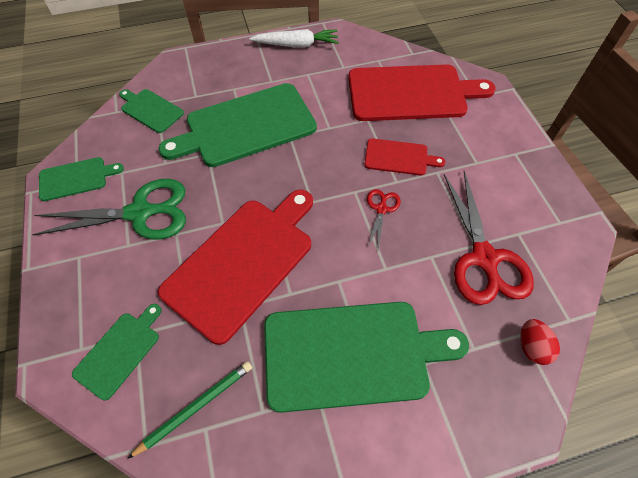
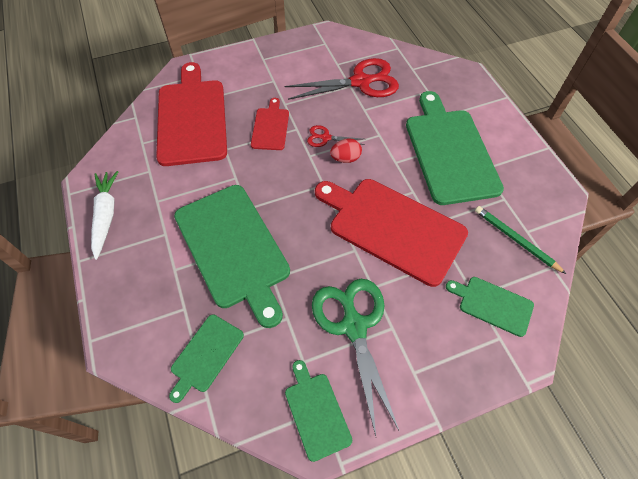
camera: 95 degrees left, 0 degrees up
(532, 347) = (420, 65): red egg -> red egg (345, 158)

